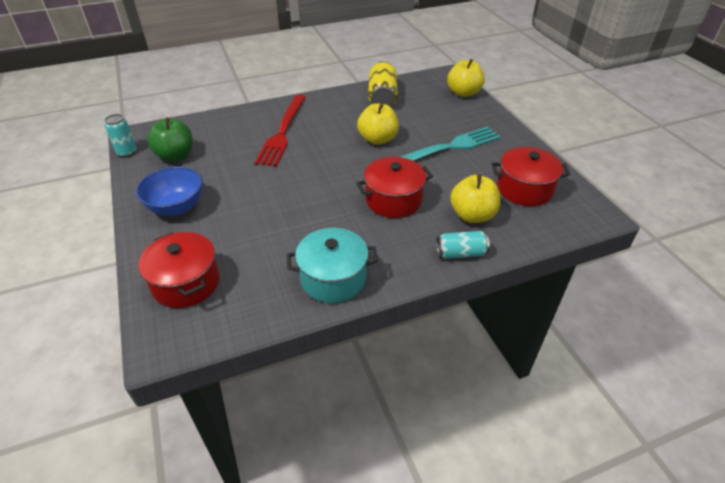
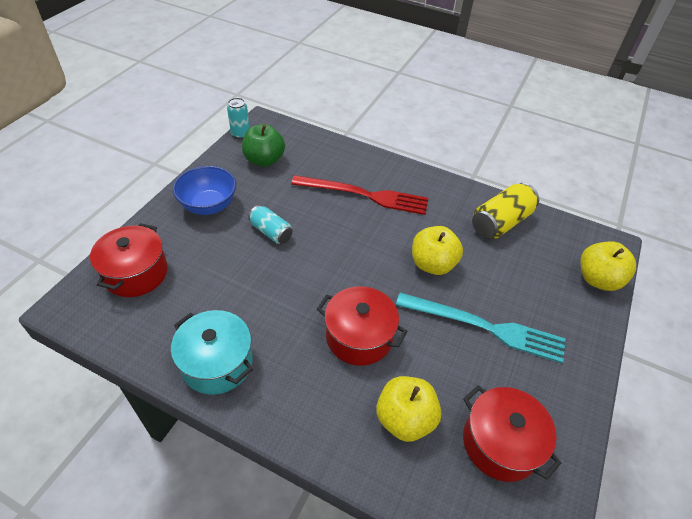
camera: 45 degrees right, 5 degrees up
(283, 132) = (364, 195): red fork -> red fork turned 135 degrees counterclockwise
(460, 253) = (338, 445): turquoise can -> turquoise can (271, 232)

